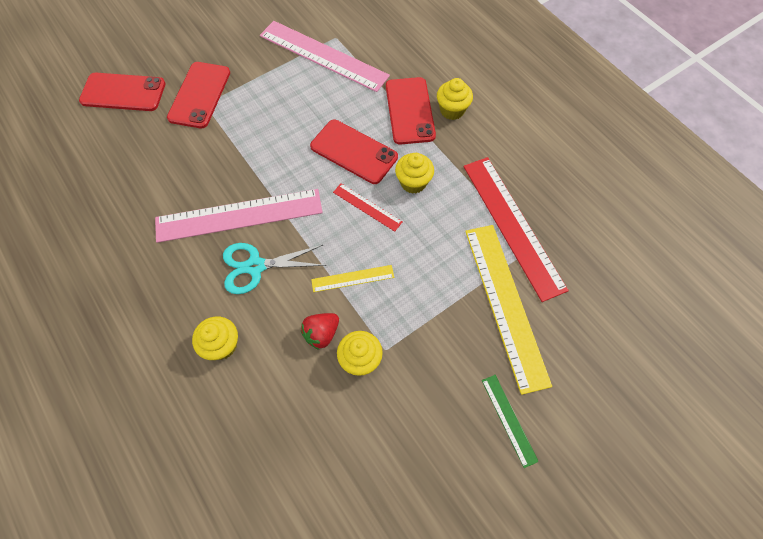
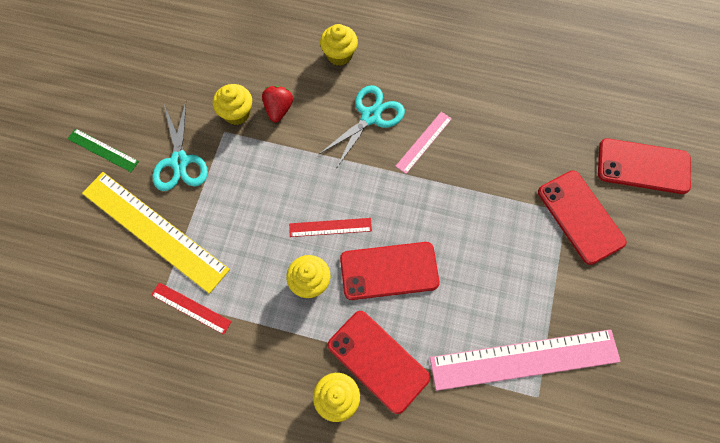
camera: 140 degrees right, 5 degrees up
(123, 92) = (643, 166): red phone -> red phone turned 45 degrees clockwise
(239, 215) = (424, 142): pink ruler -> pink ruler, size x0.47
(352, 278) = (290, 161): yellow ruler -> none
(444, 351) = (180, 161): none -> turquoise scissors
(513, 225) = (191, 308): red ruler -> red ruler, size x0.47

